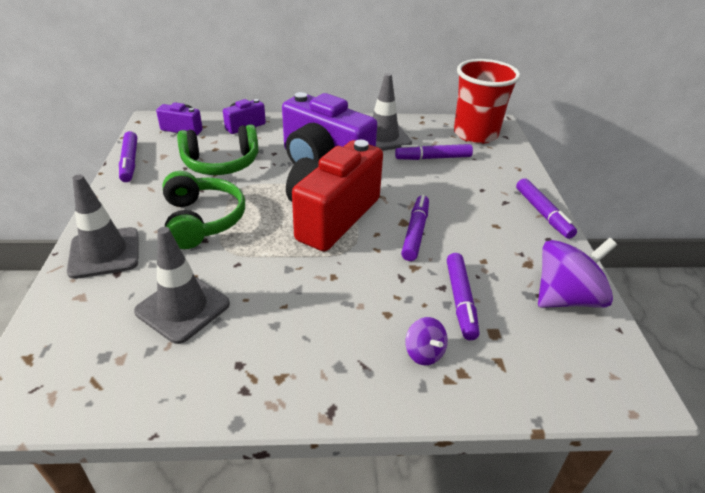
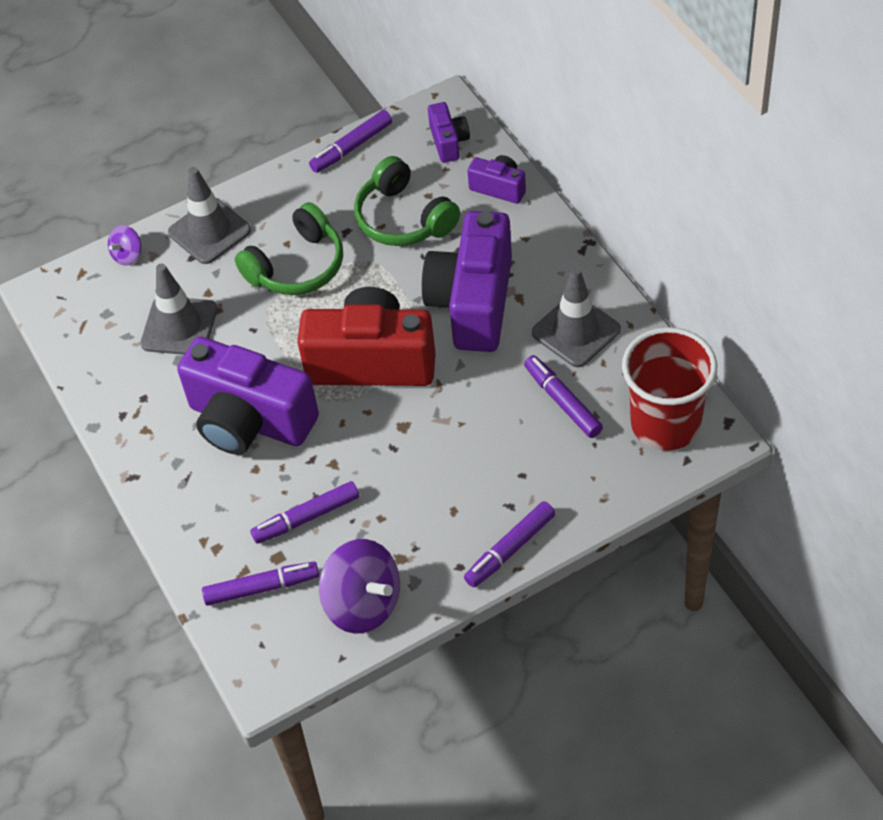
camera: 70 degrees right, 15 degrees up
(332, 299) = (249, 420): none -> purple camera
(415, 232) = (391, 443): purple marker -> purple marker (262, 587)
(424, 353) = (223, 513): purple spinning top -> purple spinning top (128, 255)

